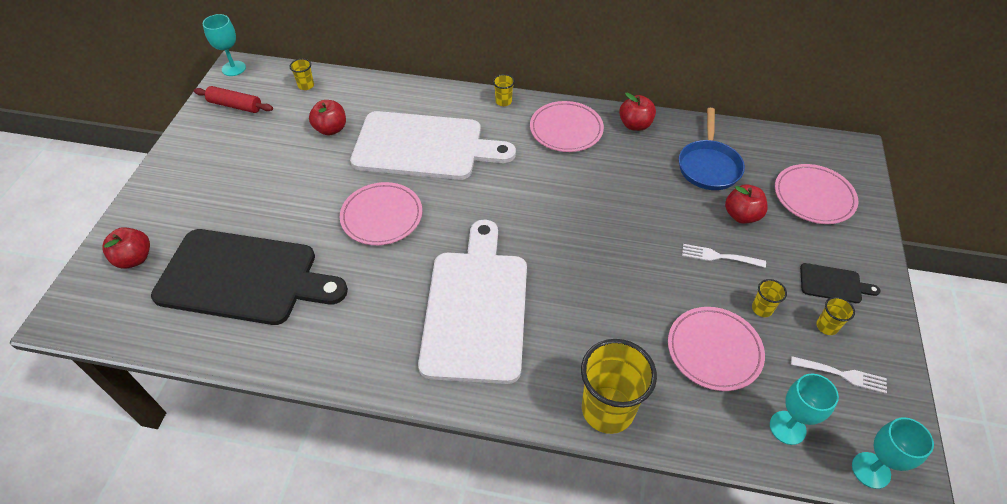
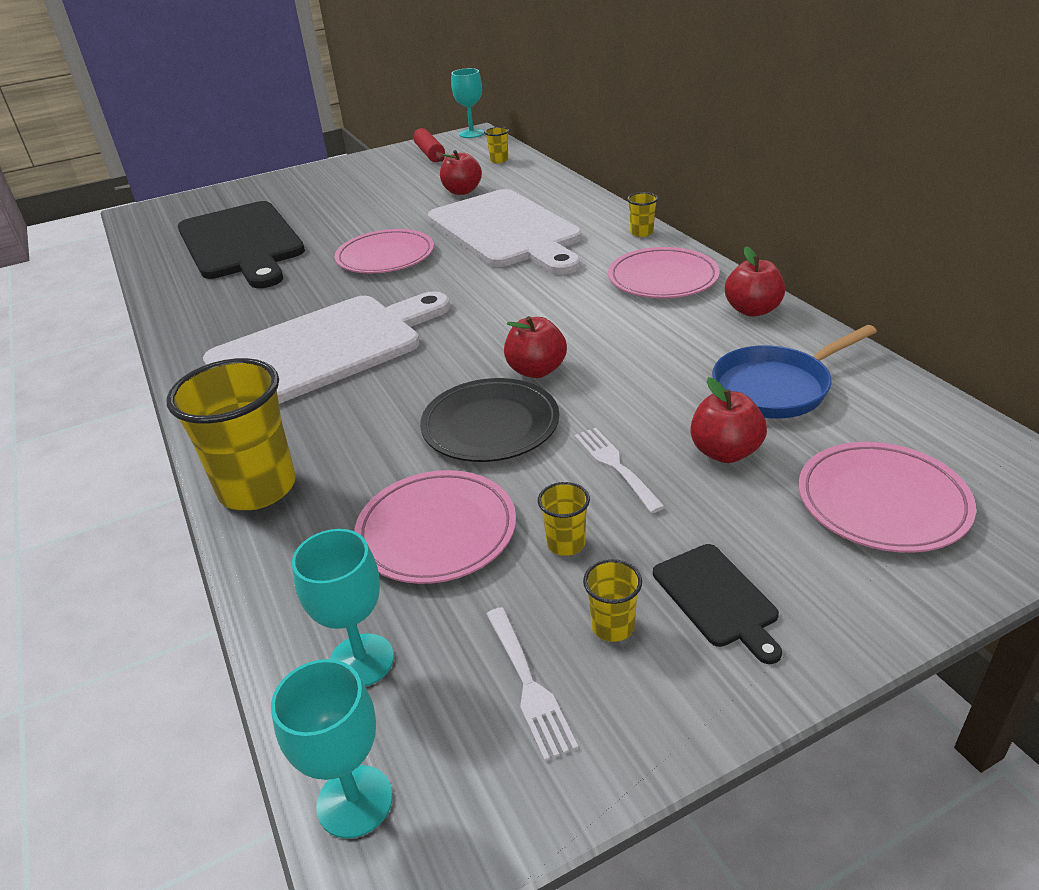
camera: 55 degrees right, 15 degrees down
(134, 259) = (218, 204): red apple -> red apple (536, 370)
(641, 280) = (490, 425): none -> black plate

